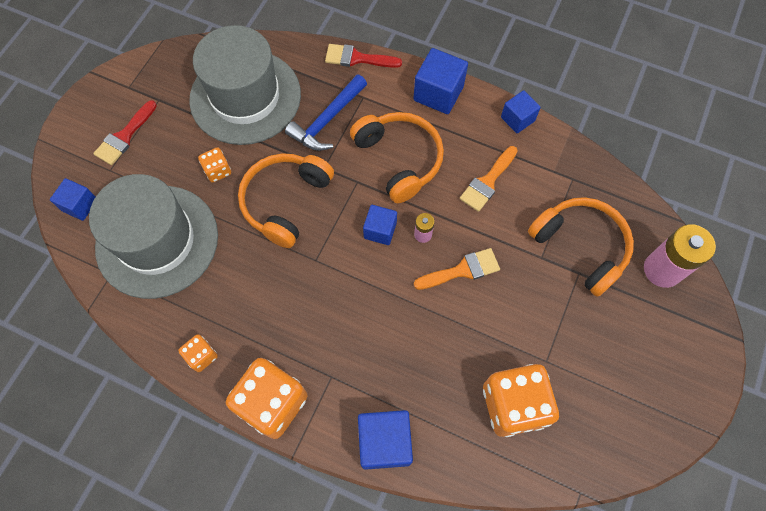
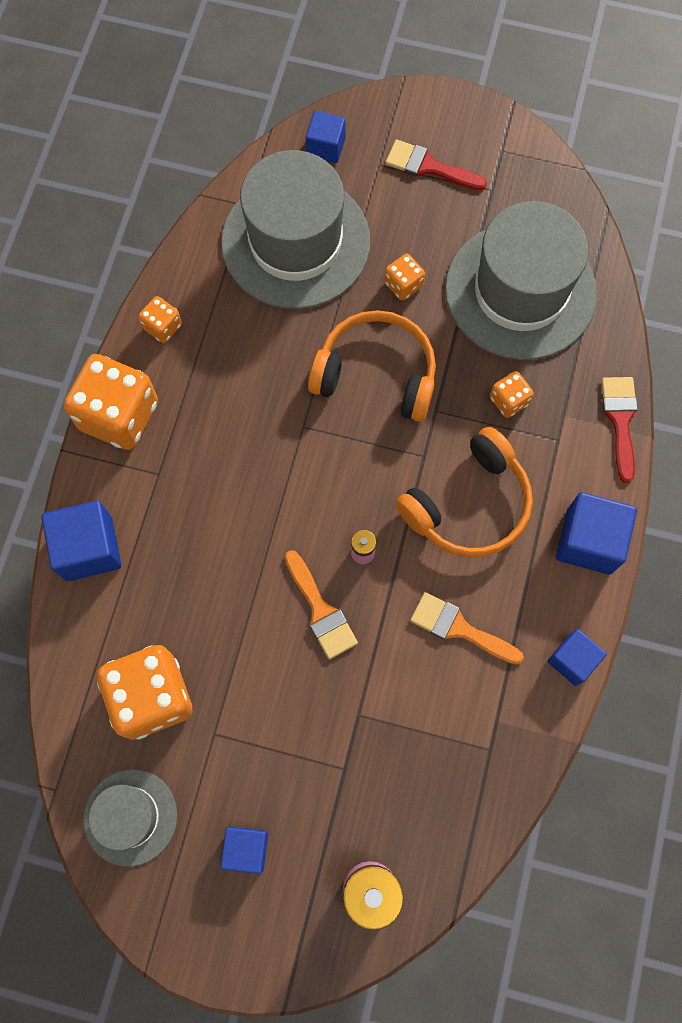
camera: 80 degrees right, 5 degrees up
(327, 120) = (509, 400): blue hammer -> orange dice
(380, 230) = (358, 497): blue cube -> blue cube (246, 849)
(581, 246) = (384, 769): orange headphones -> none
(604, 433) = (130, 817): none -> grey hat

